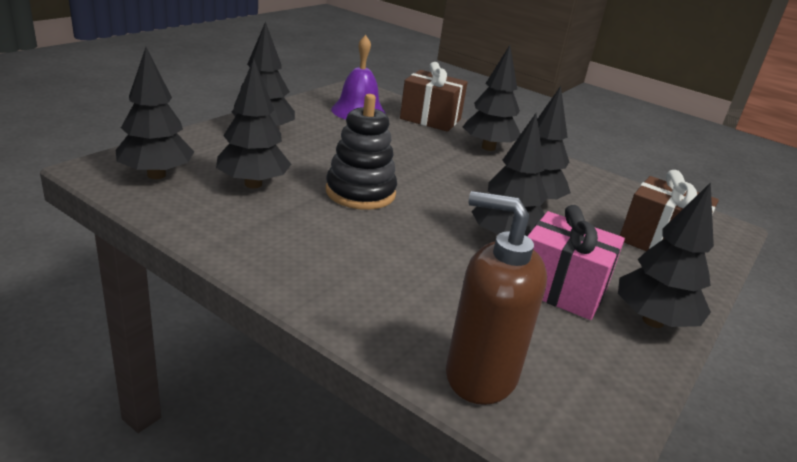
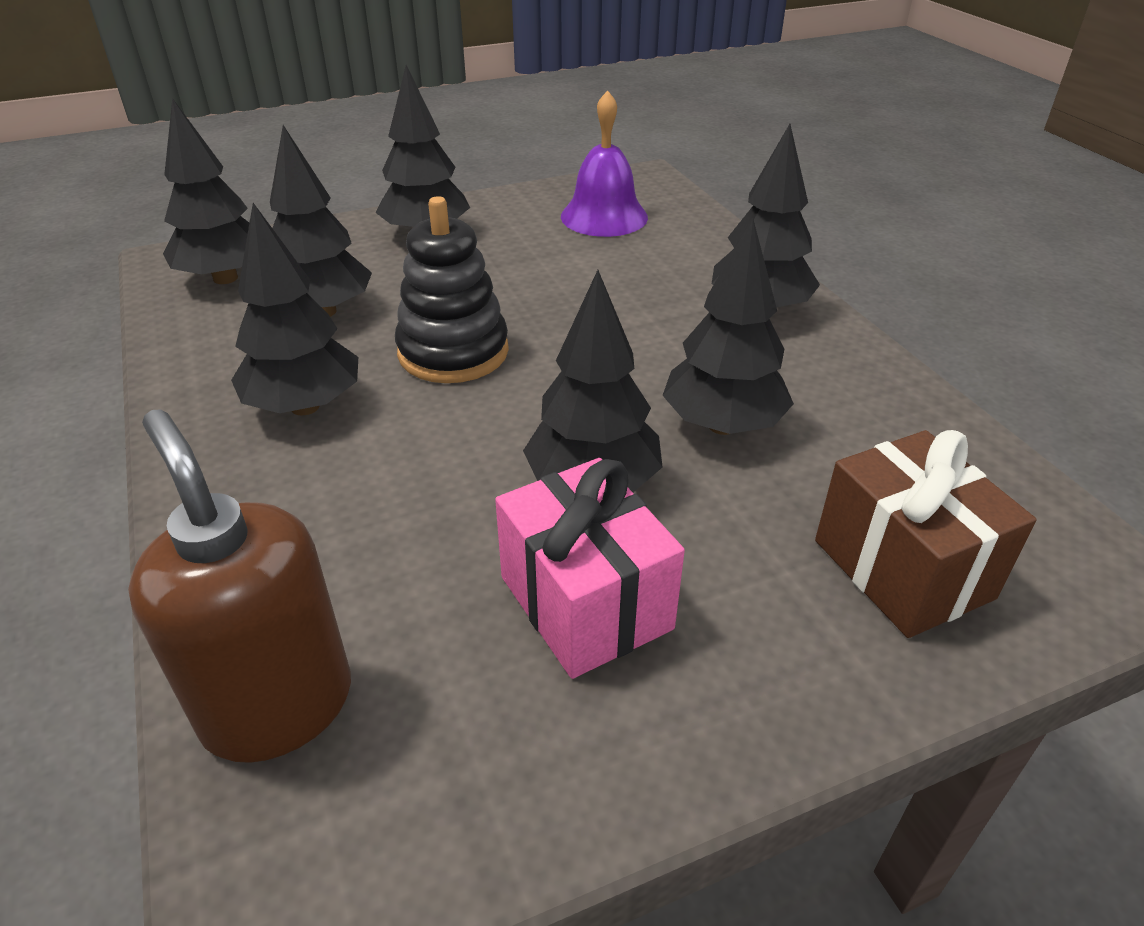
camera: 35 degrees right, 10 degrees up
(430, 119) = (712, 243): brown gift -> none
(653, 321) = (694, 724): black tree -> black tree (305, 406)

